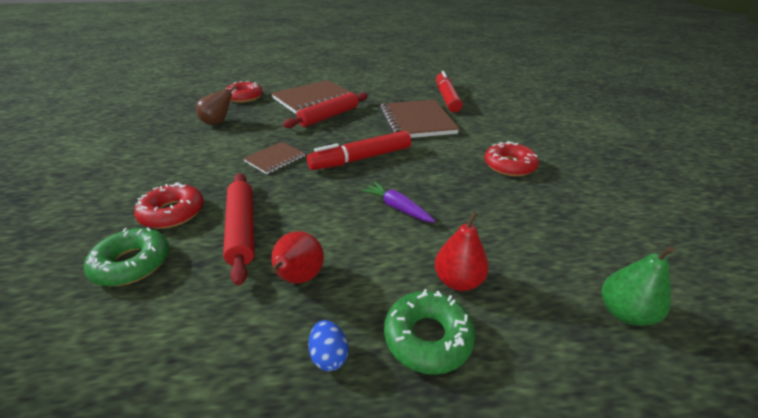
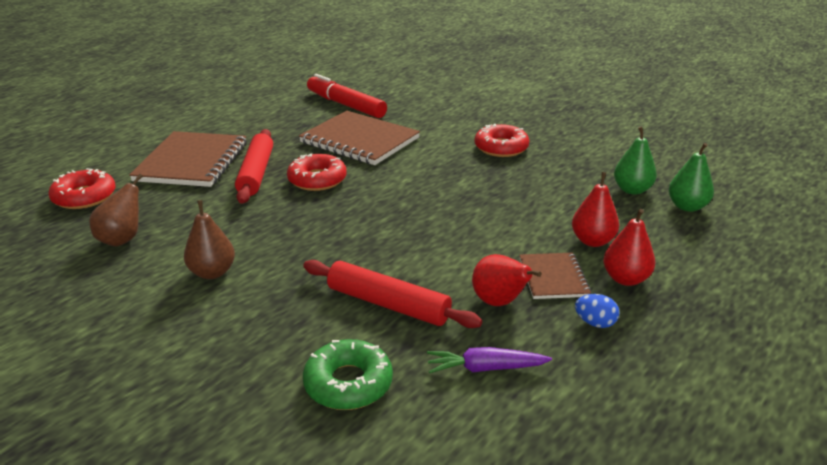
camera: 45 degrees left, 5 degrees down
(173, 213) = (291, 334): red donut -> red donut (317, 180)
(213, 157) = (212, 272): none -> brown pear
(275, 159) = (288, 239): brown notebook -> brown notebook (553, 277)
(361, 159) = (375, 198): red marker -> none
(397, 208) = (477, 220): purple carrot -> purple carrot (485, 368)
(427, 337) = (625, 279): green donut -> red pear
(580, 259) = (632, 190): none -> green pear

